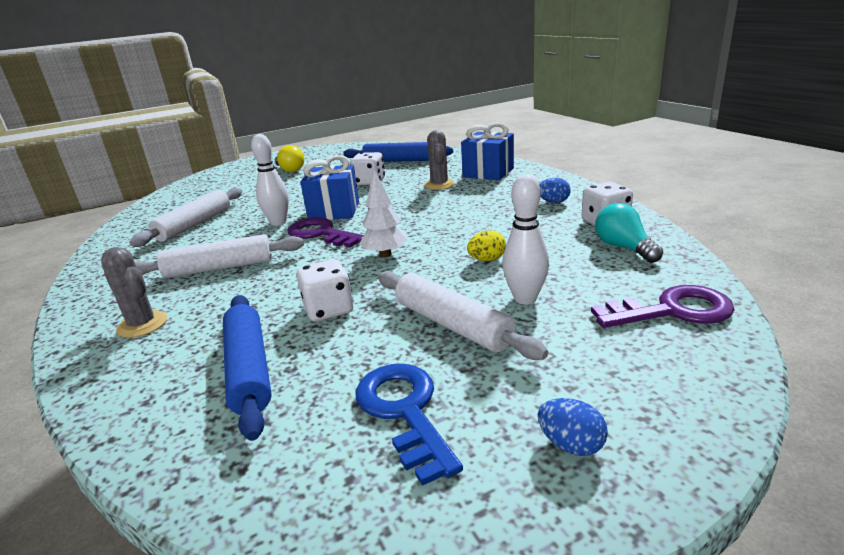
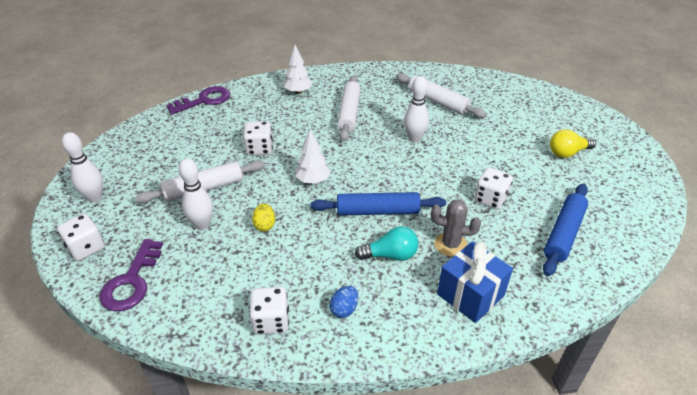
camera: 105 degrees right, 15 degrees up
(142, 324) = (298, 92): grey cactus -> white tree
(249, 369) = (227, 122): blue rolling pin -> blue rolling pin (377, 211)
(321, 234) = (374, 156): purple key -> purple key (204, 100)
(334, 211) = (420, 168): blue gift -> none
(404, 411) = (157, 160): blue key -> none
(571, 445) = (95, 197): blue egg -> white bowling pin
(624, 248) = (220, 306): turquoise light bulb -> turquoise light bulb (390, 255)
(680, 383) = (86, 248): none -> white dice

